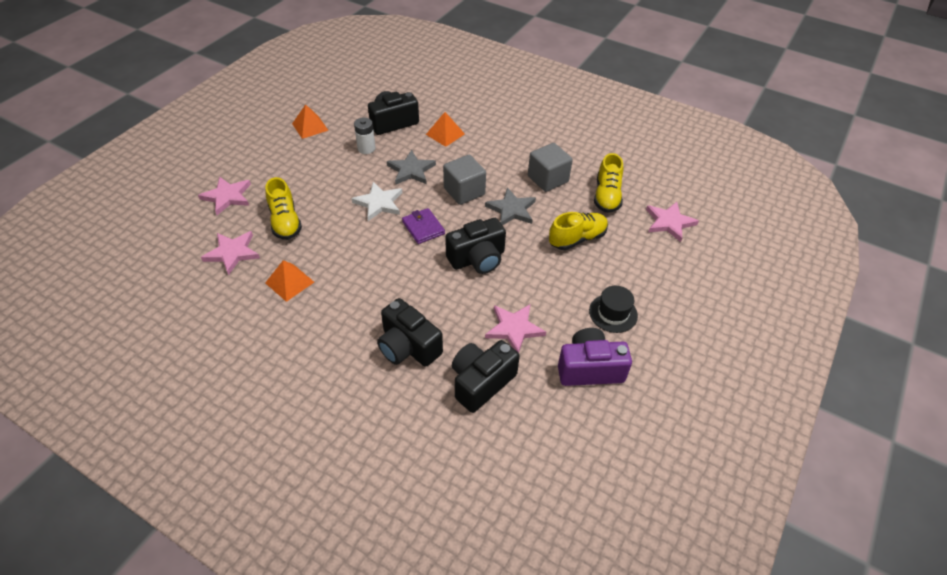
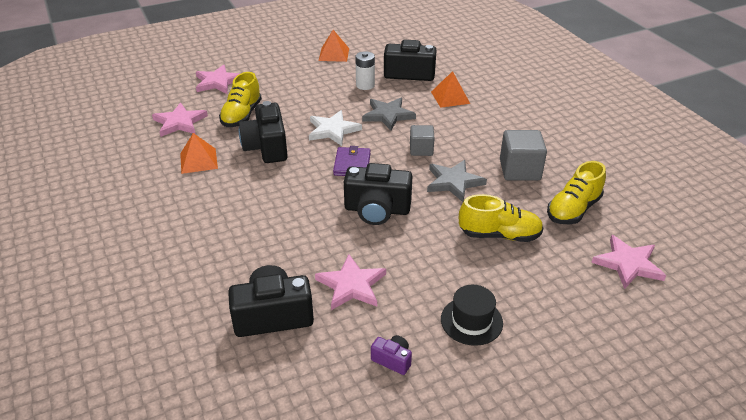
camera: 35 degrees right, 10 degrees down
(408, 347) = (240, 253): black camera -> black camera (266, 147)
(464, 191) = (421, 149): grey cube -> grey cube, size x0.64
(589, 369) = (392, 360): purple camera -> purple camera, size x0.48

